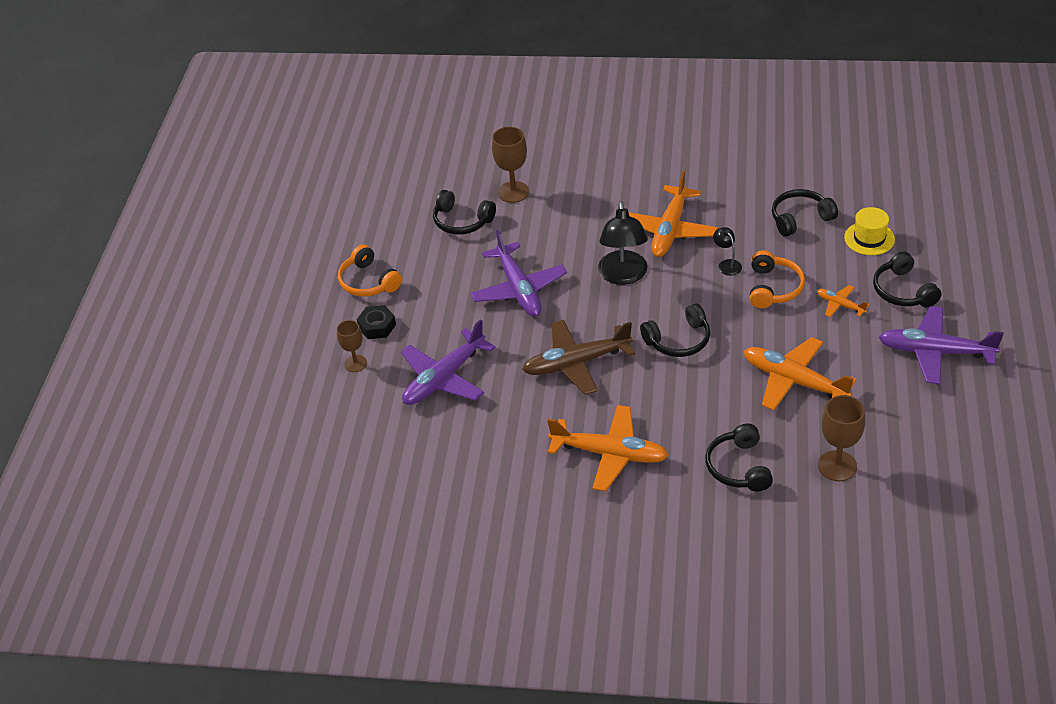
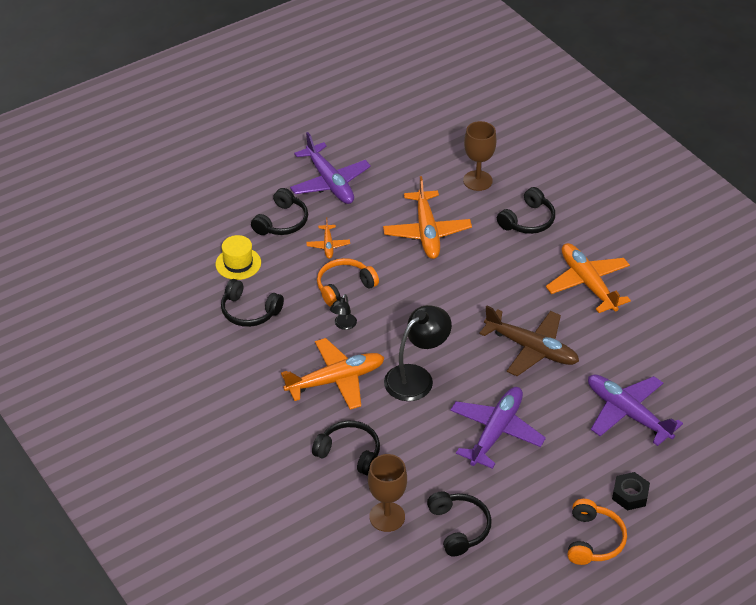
camera: 135 degrees left, 0 degrees up
(355, 363) = (678, 479): brown goblet -> none
(444, 378) = (628, 414): purple plane -> purple plane turned 135 degrees counterclockwise
(678, 340) = (450, 308): black headphones -> black headphones (349, 453)

